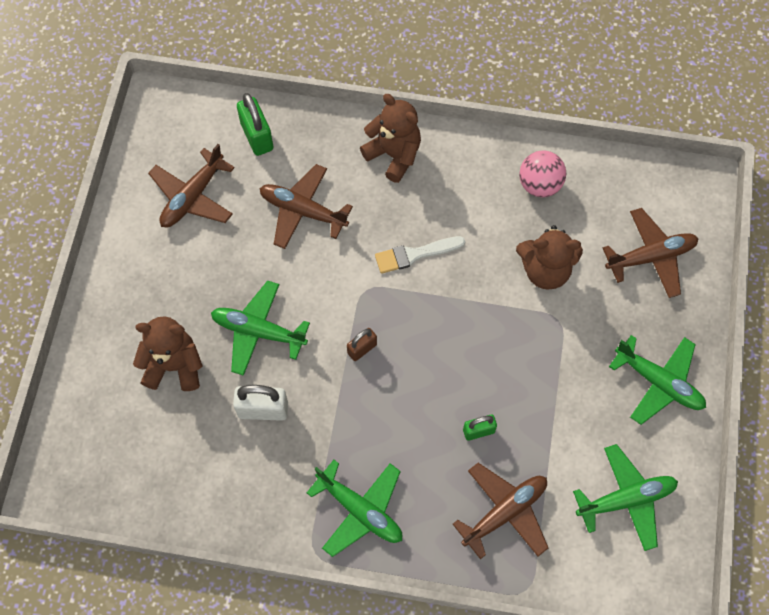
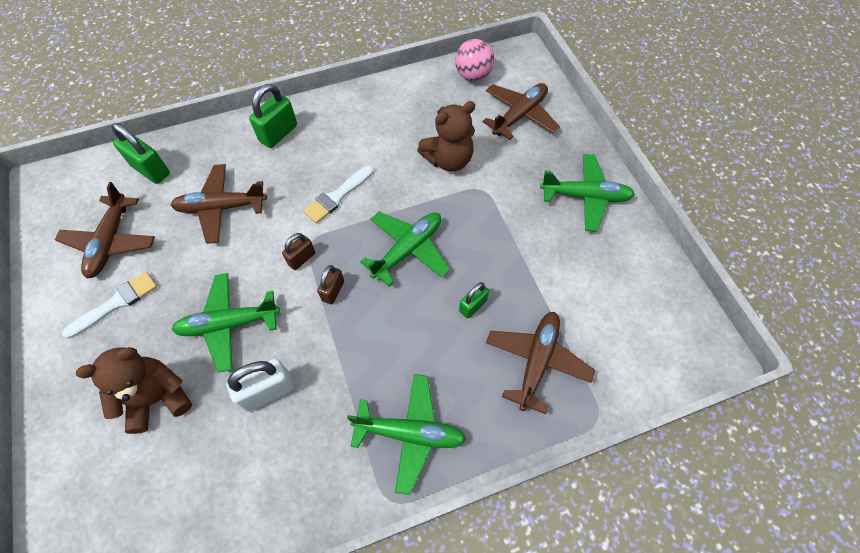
camera: 30 degrees left, 5 degrees down
(174, 261) = (116, 303): none -> white brush
(350, 302) = (301, 258): none -> brown padlock
(394, 155) = (278, 133): brown teddy bear -> green padlock
(539, 185) = (406, 105): pink ball -> pink ball (473, 75)
(626, 499) = (623, 296): green plane -> green plane (408, 250)

